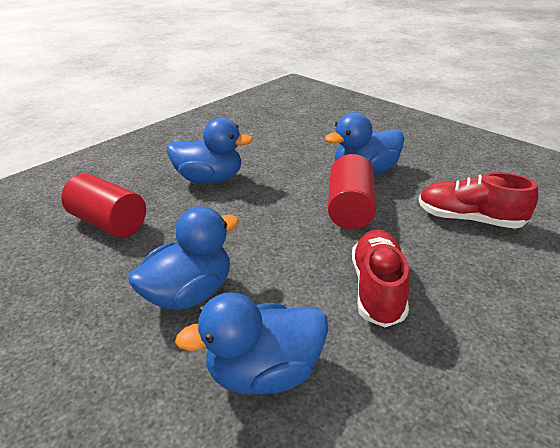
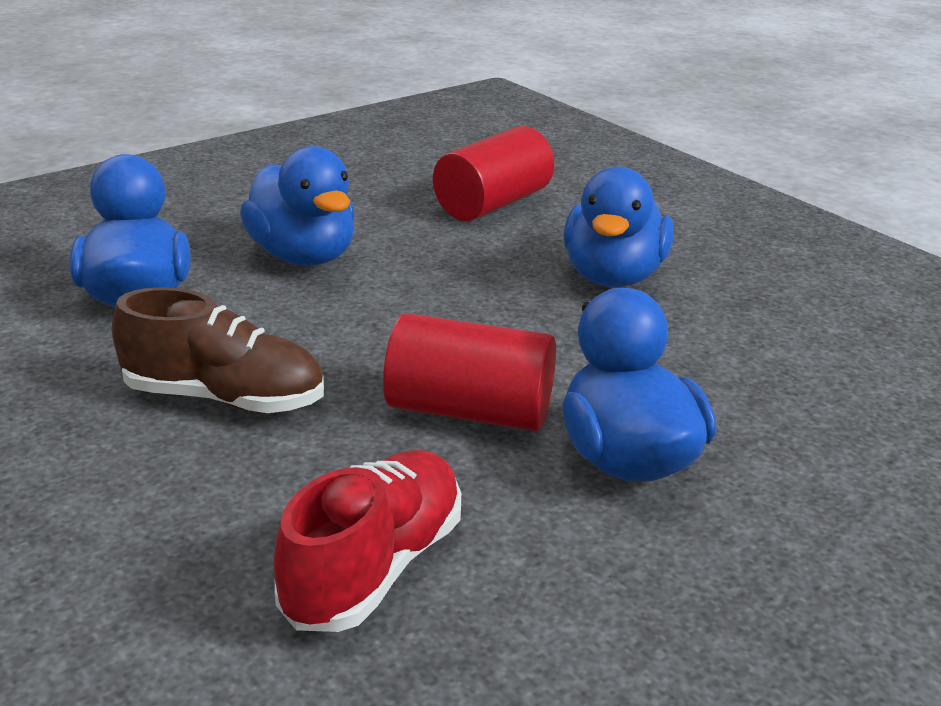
camera: 95 degrees right, 5 degrees down
(378, 289) = (224, 398): red shoe -> brown shoe

